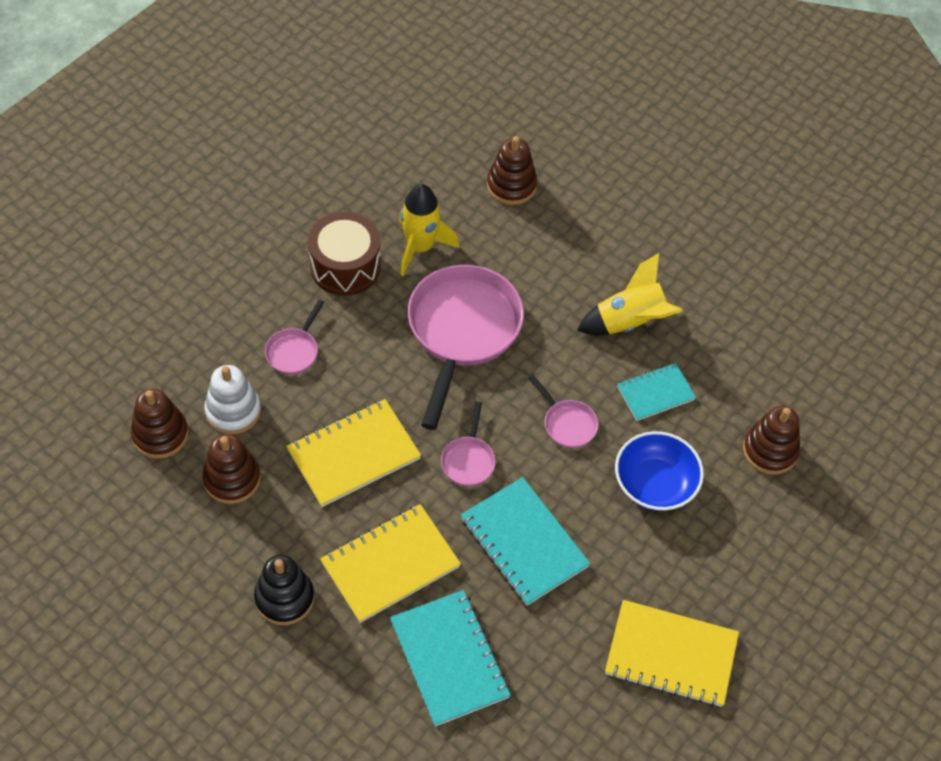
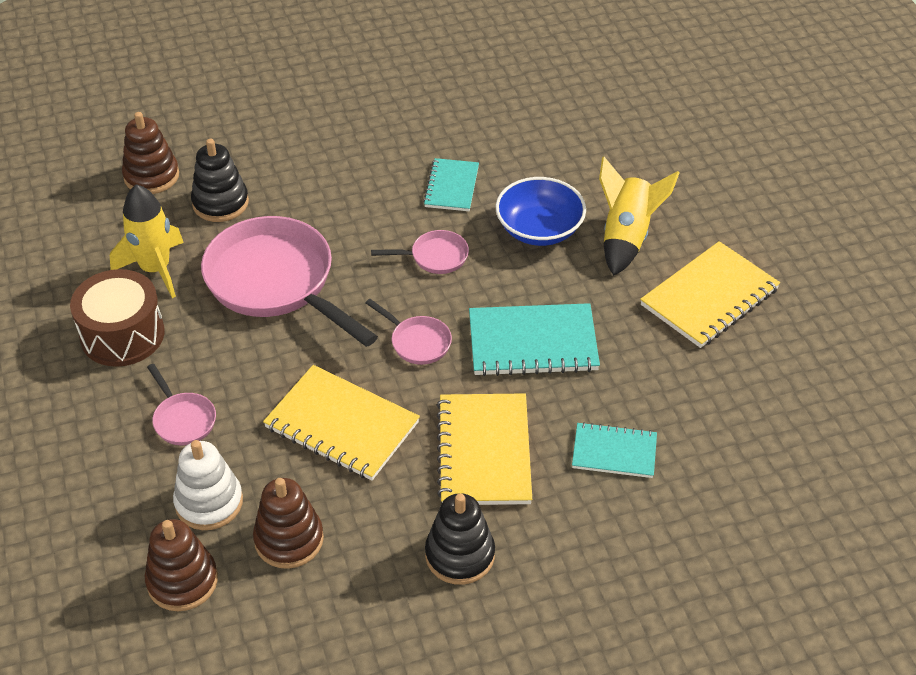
camera: 55 degrees left, 10 degrees down
(353, 454) = (342, 425): yellow notebook -> yellow notebook turned 60 degrees counterclockwise
(449, 659) = (614, 452): turquoise notebook -> turquoise notebook, size x0.61
(517, 246) = (220, 203): none -> black stacking toy
(630, 322) = (367, 168): yellow rocket -> yellow rocket (626, 237)
(770, 450) = (562, 146): brown stacking toy -> none

